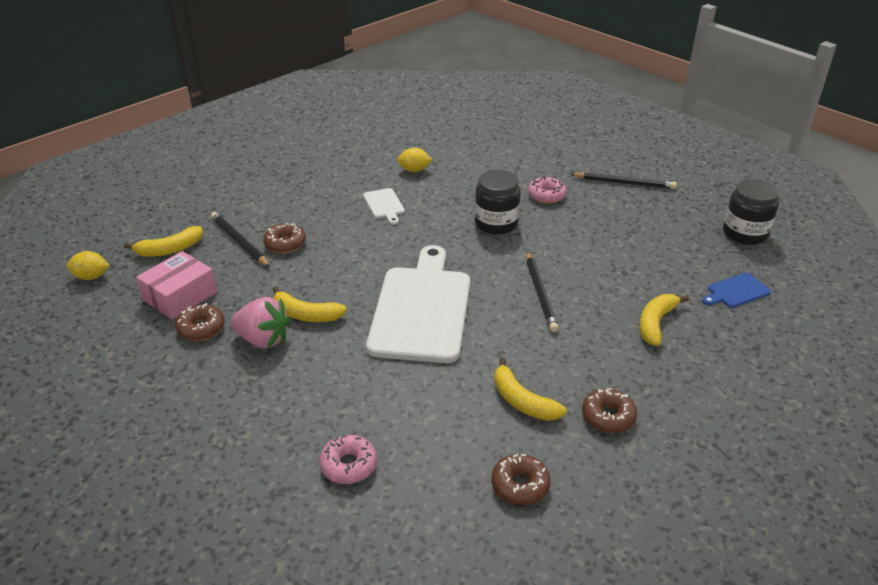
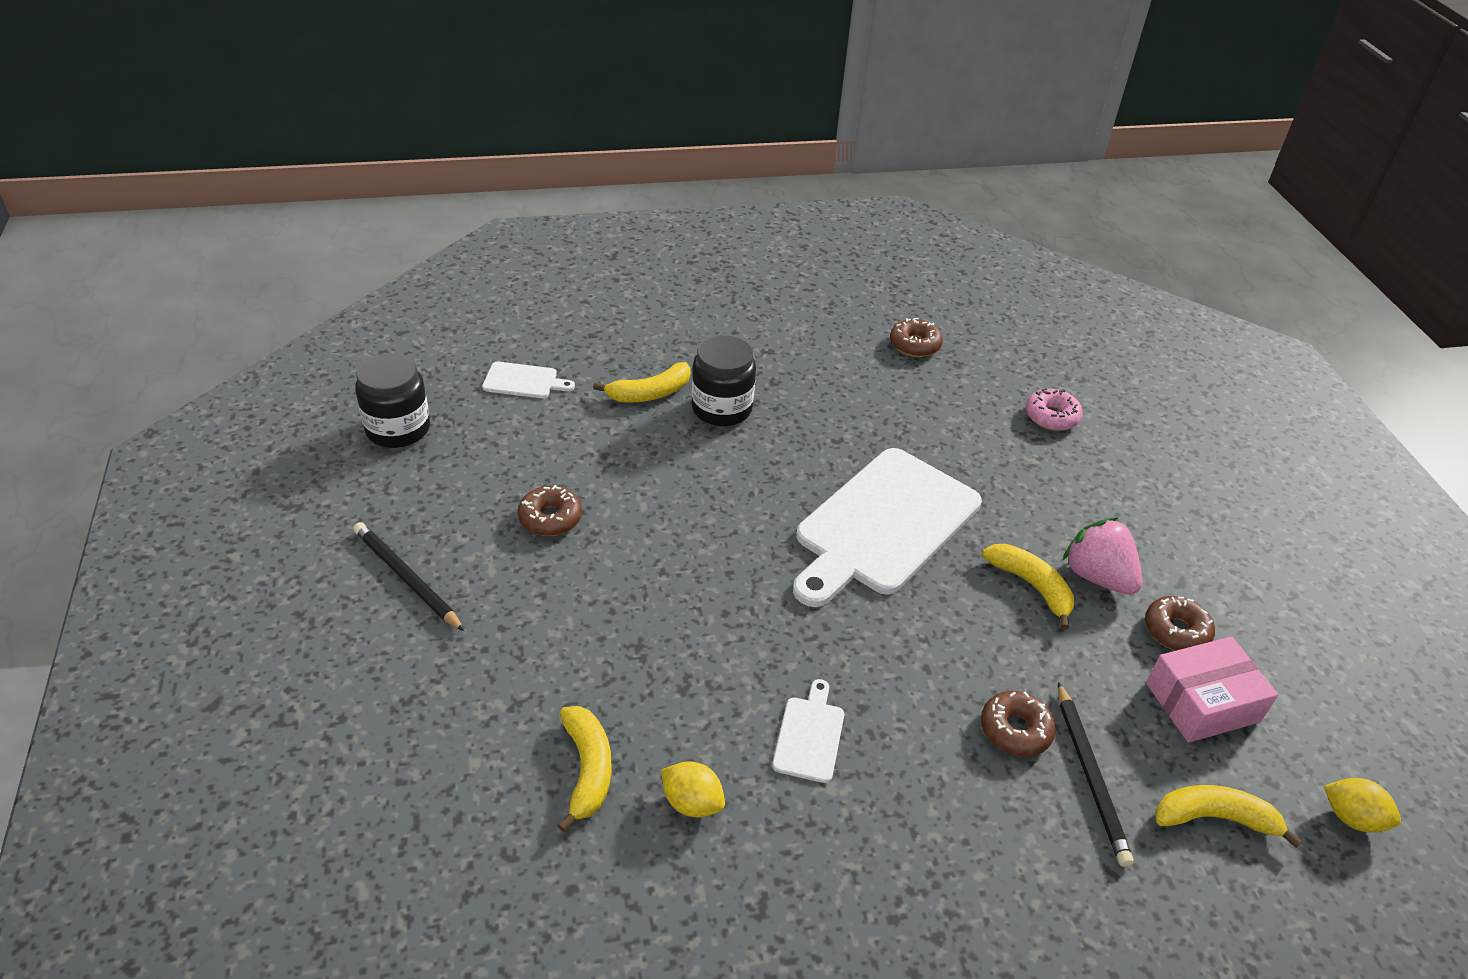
camera: 150 degrees left, 5 degrees up
(496, 223) = (674, 603): black jar -> black jar (721, 408)
(522, 401) = (857, 393): yellow banana -> yellow banana (587, 769)
(540, 293) = (728, 478): black pencil -> none
(546, 195) = (546, 616): pink donut -> none
(608, 416) = (794, 351): brown donut -> brown donut (550, 518)
(736, 291) = (524, 381): blue cutting board -> white cutting board

